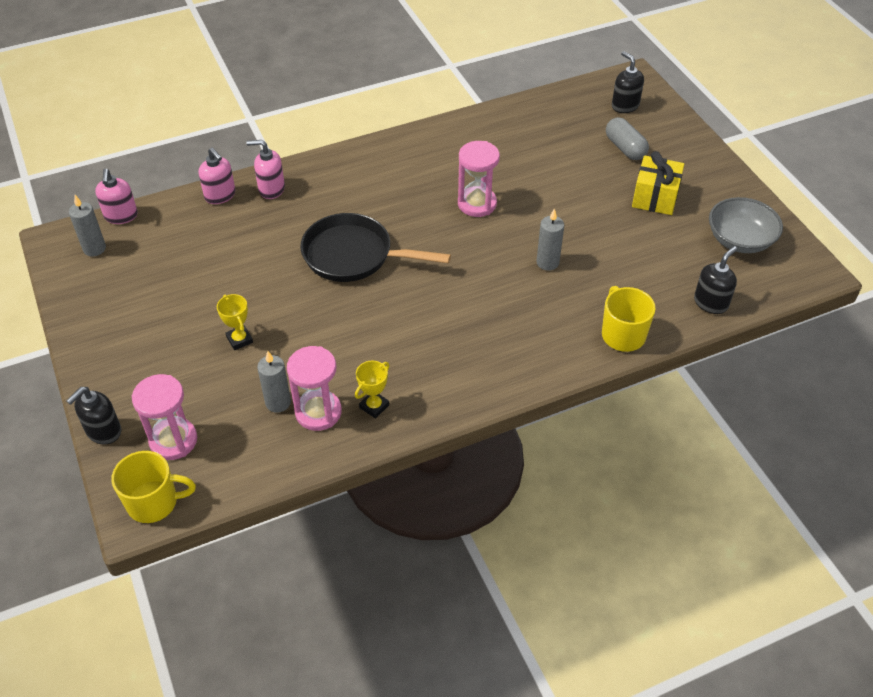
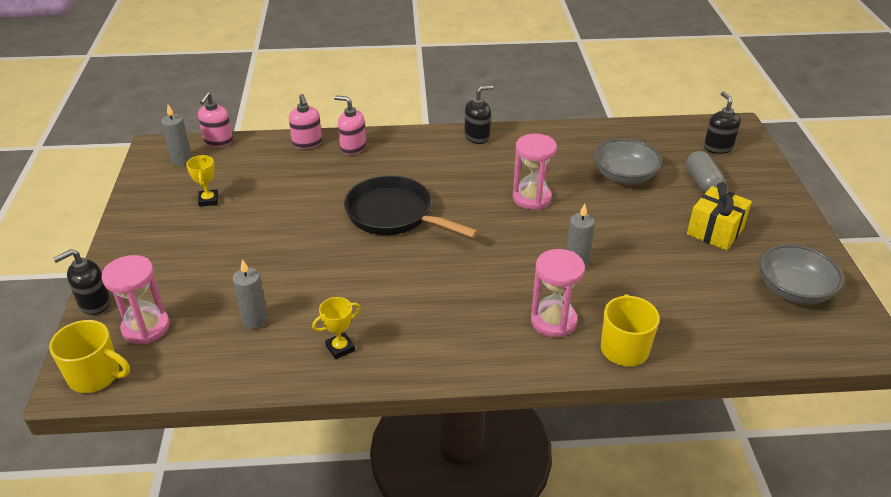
camera: 20 degrees right, 10 degrees down
(239, 339) = (254, 259): yellow trophy -> yellow trophy (208, 200)
(318, 412) = (286, 339): pink hourglass -> pink hourglass (553, 321)
(552, 158) = (624, 176): none -> grey bowl
(711, 303) = (735, 342): black soap dispenser -> black soap dispenser (477, 137)

